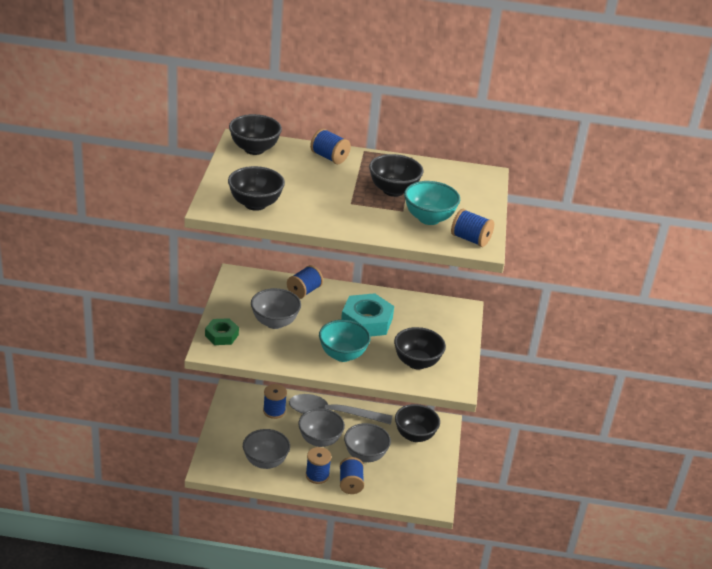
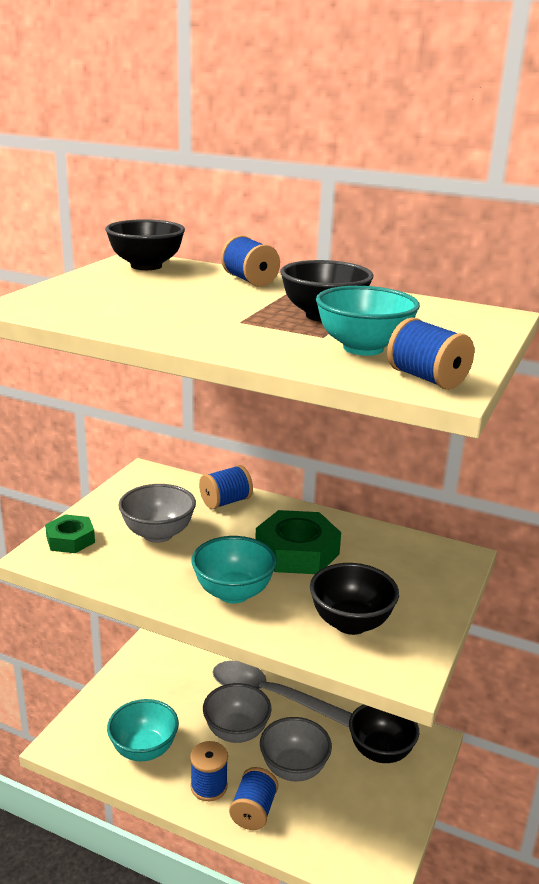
camera: 20 degrees right, 10 degrees down
(255, 204) = (84, 309): black bowl -> none
(265, 462) = (144, 749): grey bowl -> turquoise bowl
(274, 411) = (192, 678): blue spool -> none
(366, 321) = (297, 552): turquoise nut -> green nut

